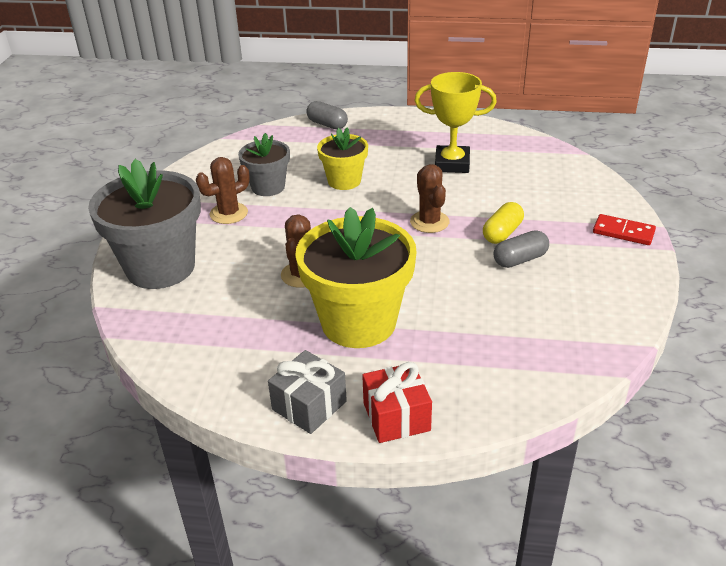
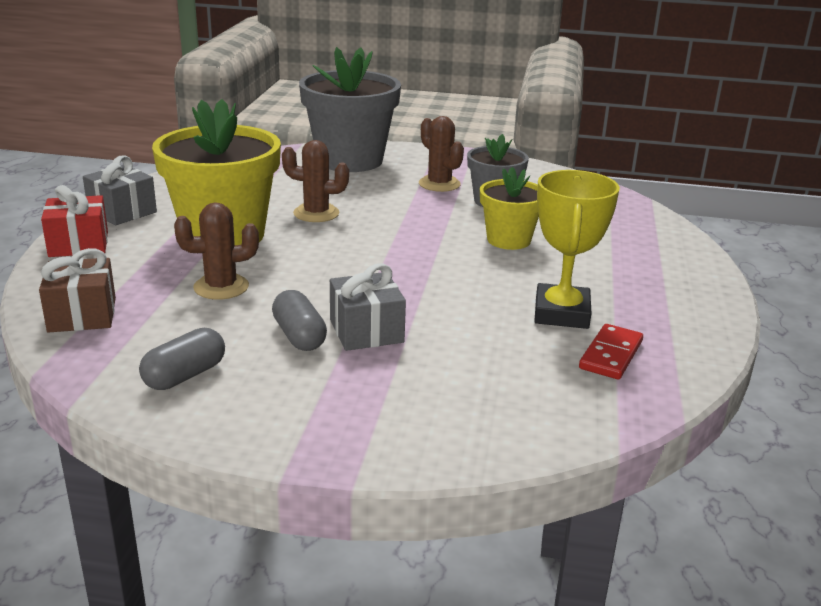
camera: 90 degrees right, 10 degrees down
(327, 124) = (663, 236): grey capsule -> grey capsule (185, 376)
(429, 222) = (404, 284): brown cactus -> brown cactus (221, 287)
(502, 233) = (366, 331): yellow capsule -> grey gift
(531, 374) = (82, 315): none -> brown gift
(623, 232) = (343, 438): red domino -> red domino (610, 355)

